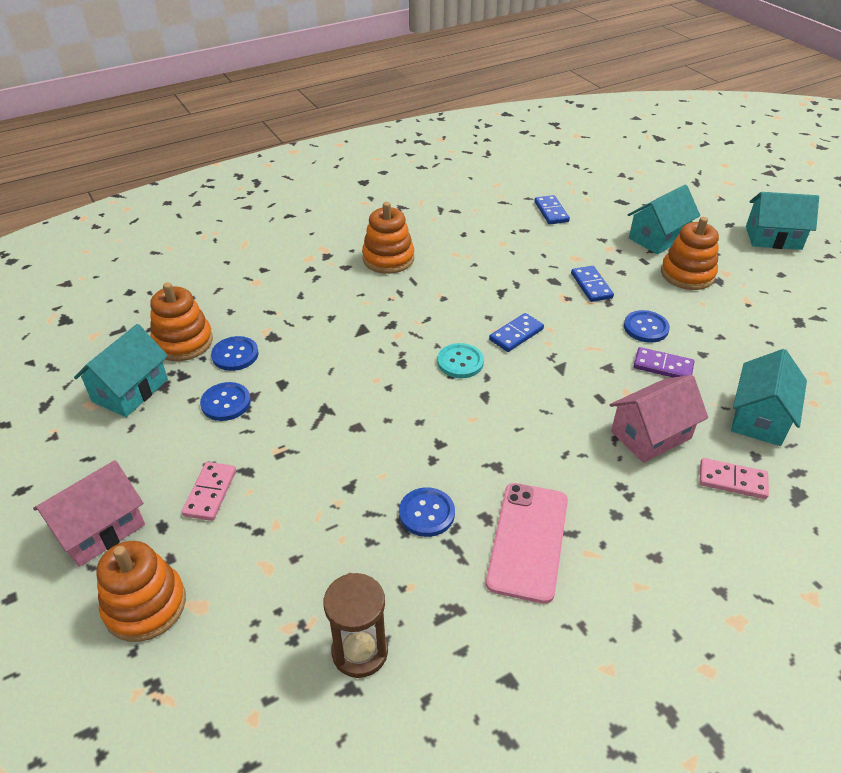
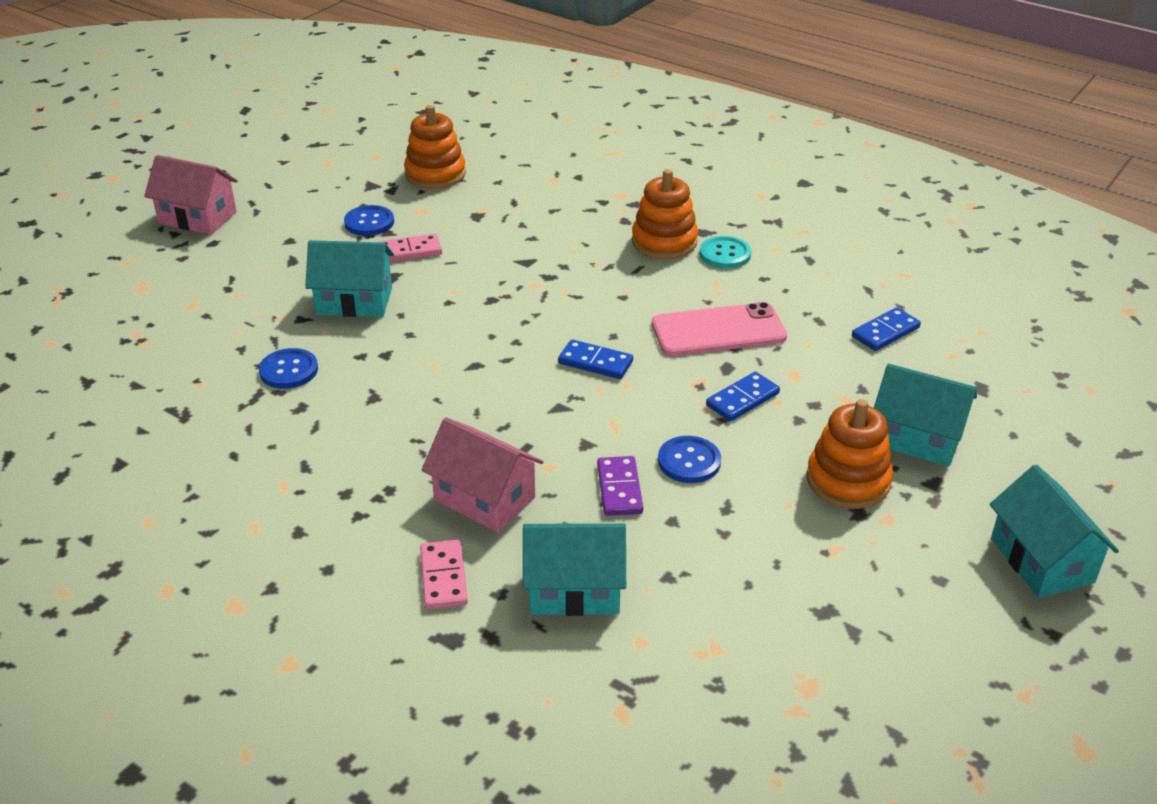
camera: 65 degrees right, 5 degrees down
(130, 390) = (356, 173): turquoise house -> turquoise house (354, 301)
(145, 605) = (133, 263): orange stacking toy -> none
(210, 493) = (258, 251): pink domino -> pink domino (409, 251)
(235, 355) = (436, 205): blue button -> none
(360, 651) = (123, 376): brown hourglass -> none
(460, 362) = (518, 336): turquoise button -> turquoise button (725, 254)
(528, 541) = (282, 440): pink phone -> pink phone (718, 330)

